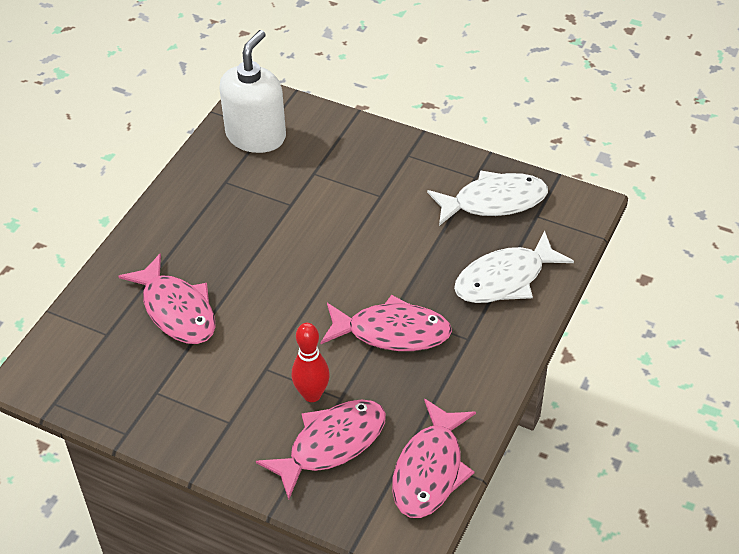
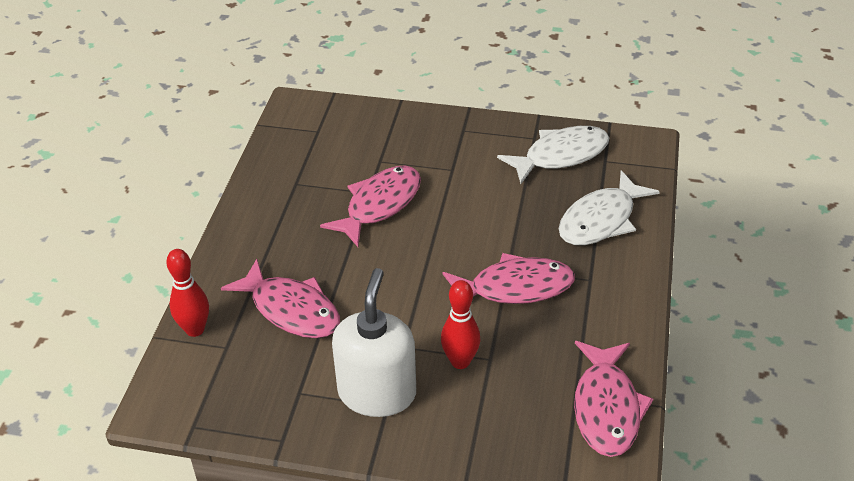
camera: 15 degrees left, 5 degrees down
(85, 311) = (195, 329): none -> red bowling pin
(256, 136) = (311, 138): white soap dispenser -> white soap dispenser (377, 393)
(331, 444) = (499, 405): pink fish -> pink fish (379, 205)

